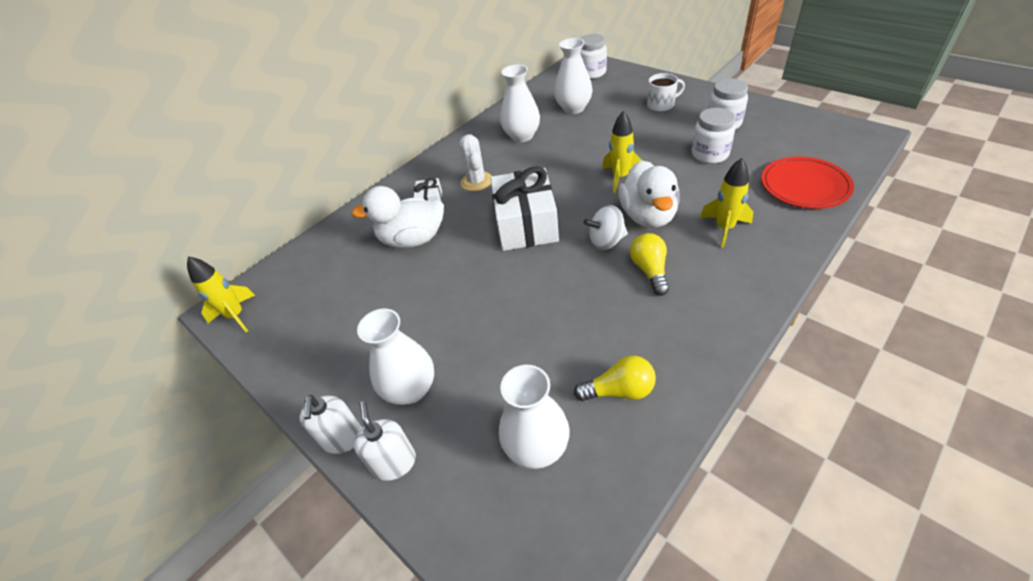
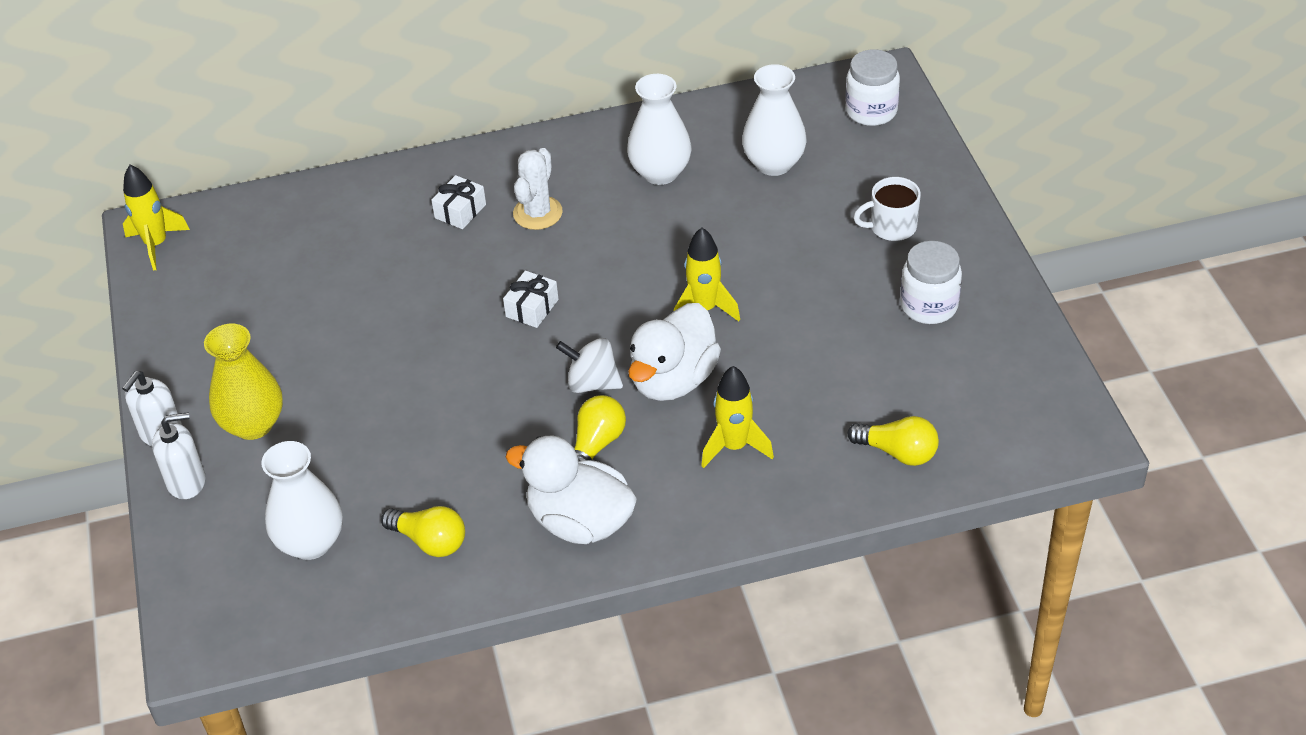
camera: 30 degrees right, 0 degrees up
(394, 463) = (186, 481): white soap dispenser -> white soap dispenser turned 60 degrees clockwise
(410, 389) = (253, 424): white vase -> yellow vase
(413, 239) = (396, 254): white duck -> white duck (580, 522)
(526, 224) = (532, 308): white gift -> white gift, size x0.46
(661, 105) = (891, 227): white mug -> white mug turned 150 degrees clockwise
(709, 154) = (849, 341): white jar -> none
(804, 186) = (897, 452): red plate -> yellow light bulb

